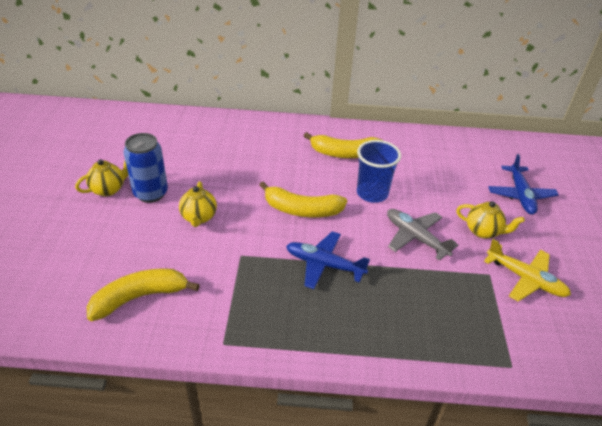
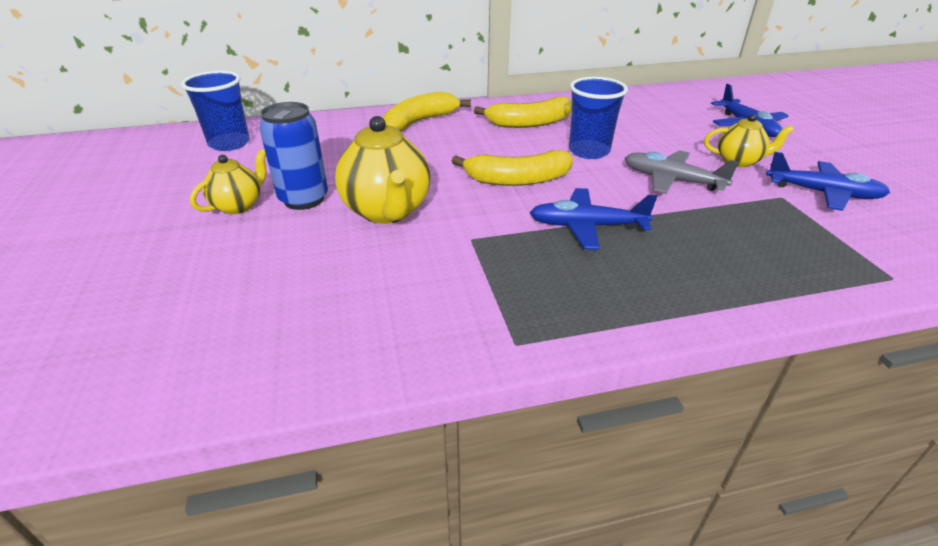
camera: 15 degrees left, 5 degrees down
(124, 128) = (229, 143): none -> blue cup
(140, 297) = (353, 317): yellow banana -> yellow banana (420, 121)
(199, 217) = (387, 211): yellow teapot -> yellow teapot, size x1.71
(525, 279) = (823, 193): yellow plane -> blue plane

